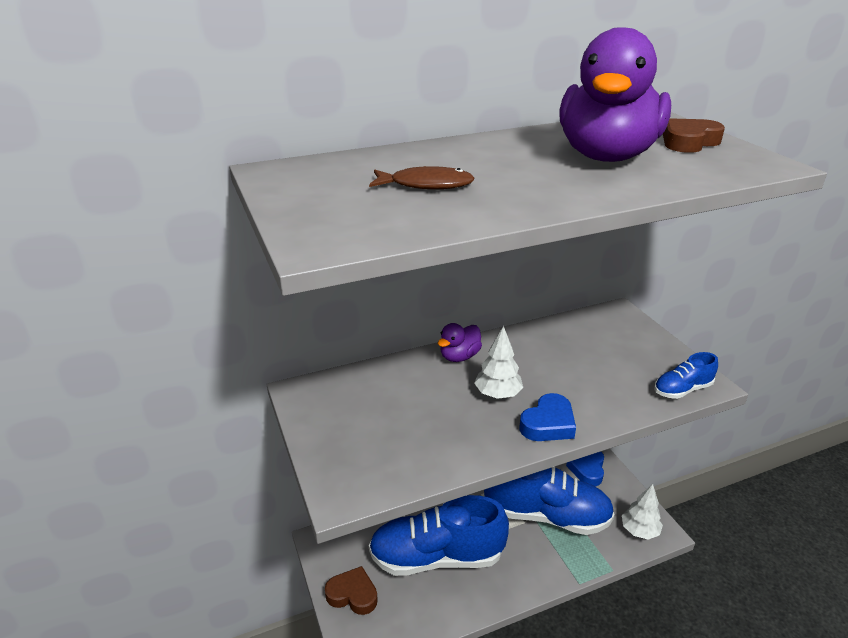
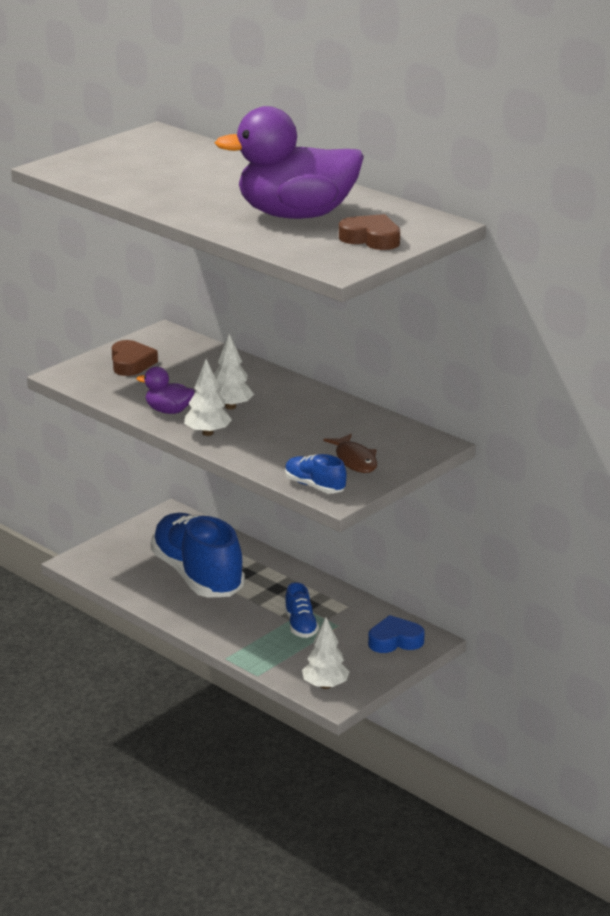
camera: 65 degrees right, 5 degrees down
(353, 594) = (126, 545): brown heart -> brown heart (131, 363)
(426, 185) = (172, 174): brown fish -> brown fish (355, 460)
(459, 356) = (272, 381): purple duck -> purple duck (168, 411)
(546, 515) = (300, 625): blue shoe -> blue shoe, size x0.44
(548, 424) = (207, 433): blue heart -> white tree

